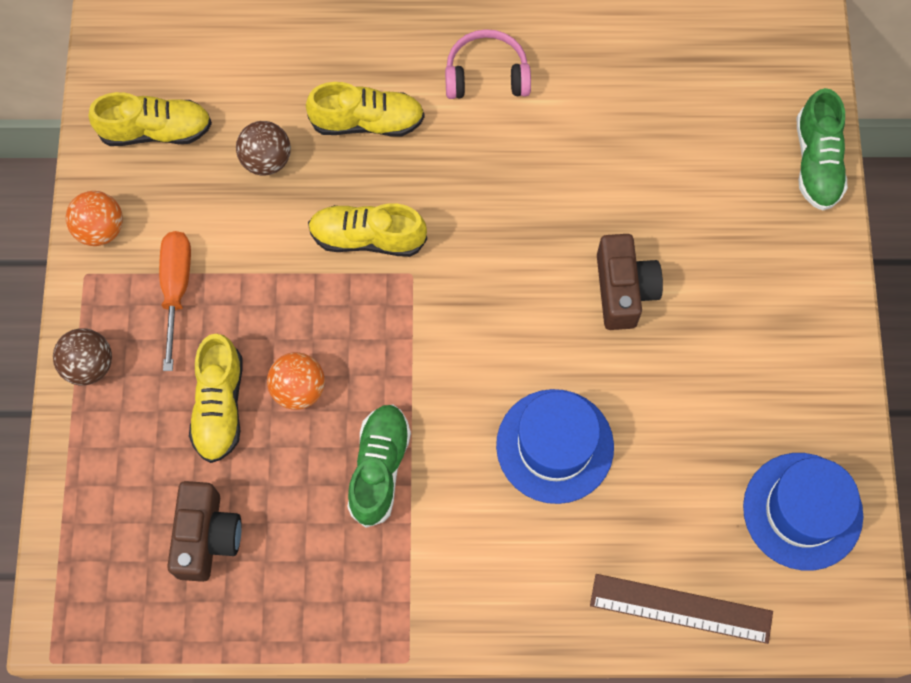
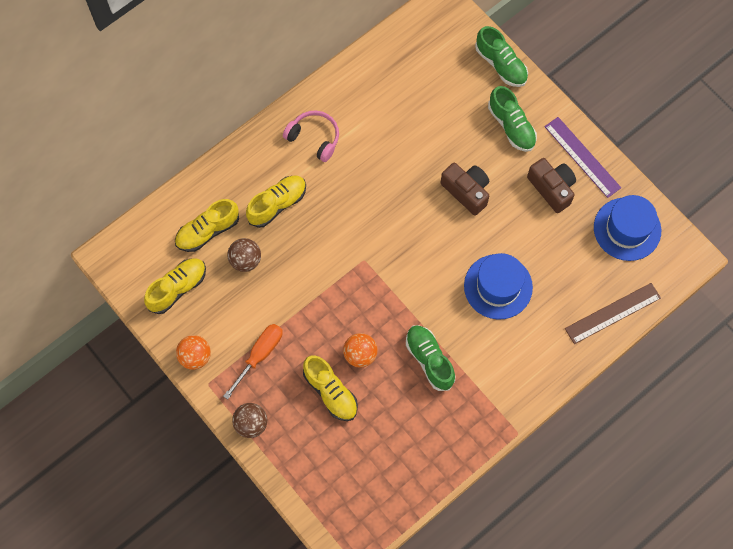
camera: 40 degrees left, 0 degrees up
(176, 289) = (259, 355): orange screwdriver -> orange screwdriver turned 75 degrees clockwise
(207, 537) = (379, 455): brown camera -> brown camera (552, 188)
(367, 238) = (328, 259): yellow shoe -> yellow shoe (208, 231)
(486, 75) = (314, 138): pink headphones -> pink headphones turned 75 degrees clockwise
(760, 251) = (511, 126): none -> green shoe
(823, 366) = (582, 157): none -> purple ruler

